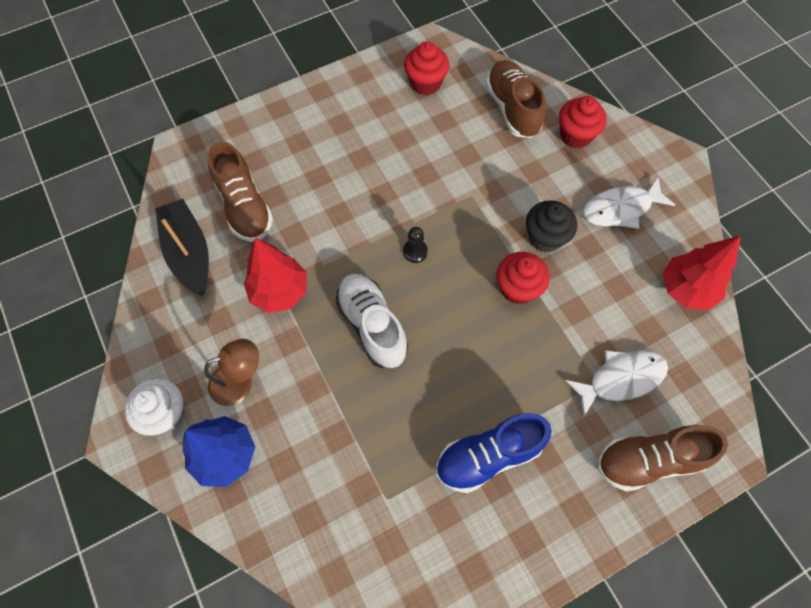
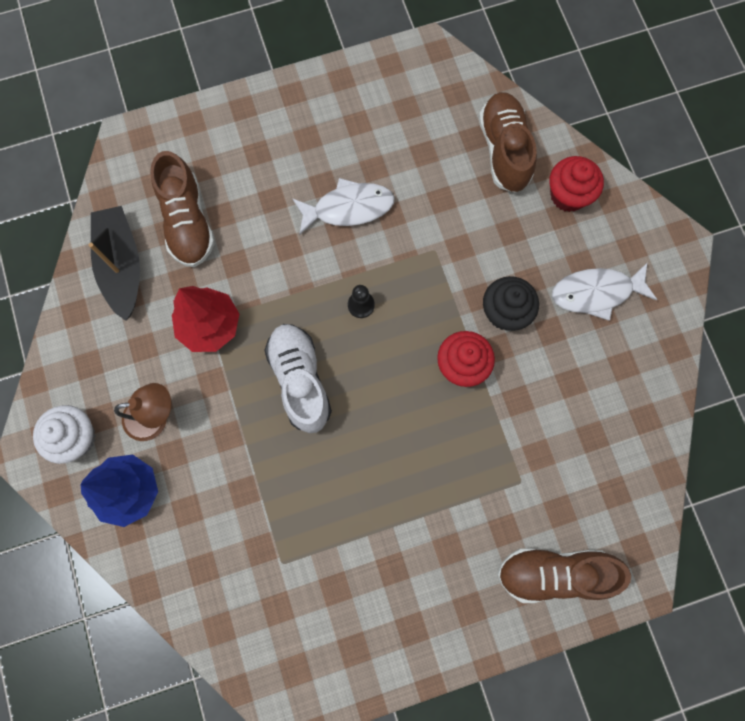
camera: 10 degrees right, 10 degrees up
(425, 83) = (412, 102): red cupcake -> none
(488, 456) = (392, 539): blue shoe -> none
(621, 379) = (547, 484): white fish -> white fish (348, 208)
(686, 289) = (643, 398): red tree -> none

